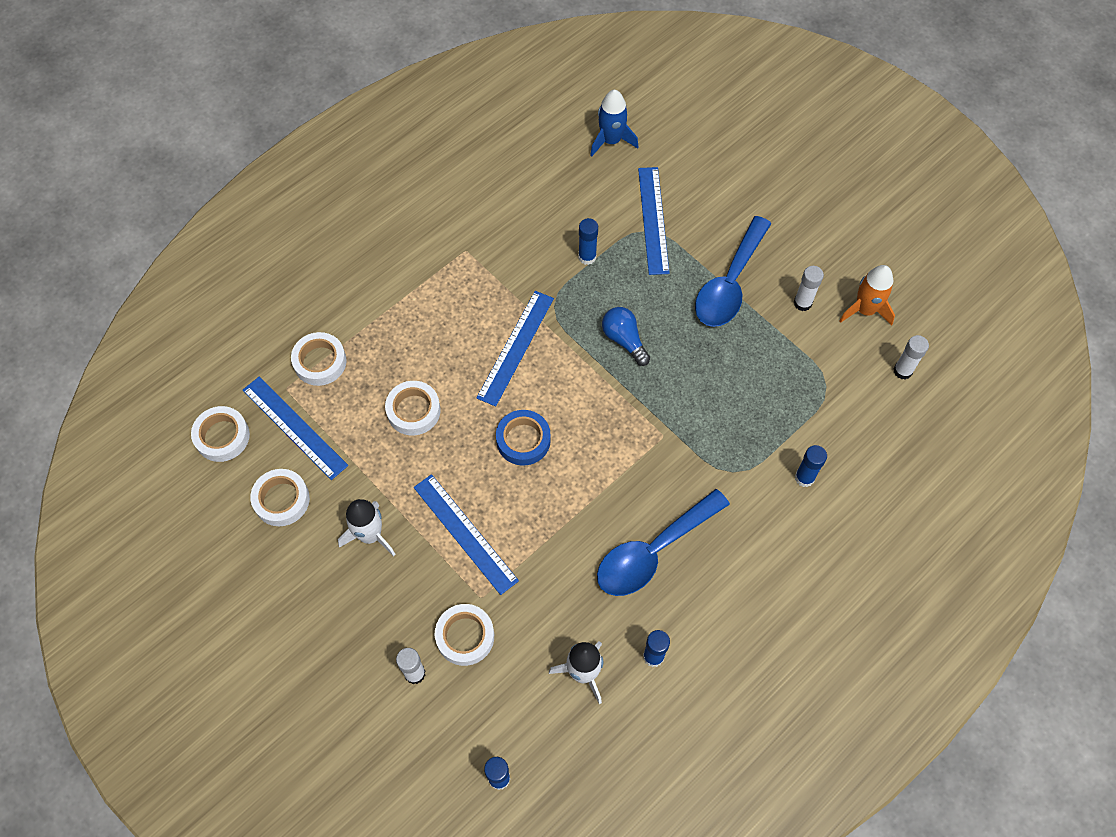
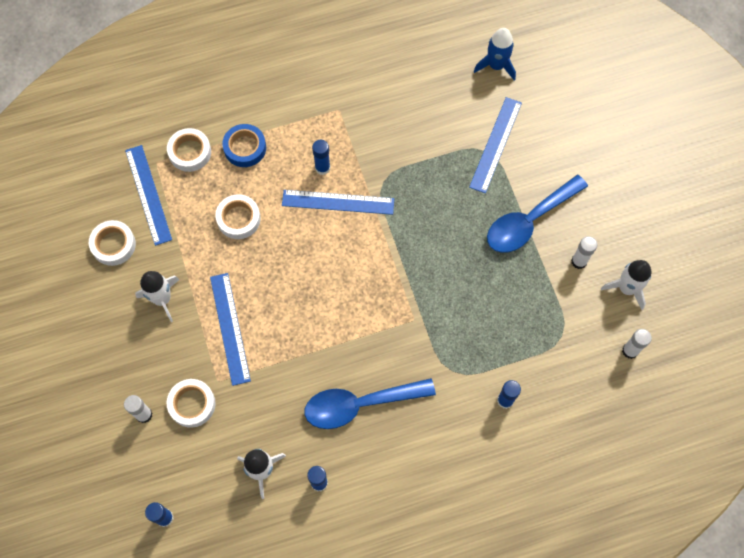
camera: 25 degrees right, 5 degrees up
(222, 436) = (95, 179): white tape -> none
(516, 347) = (338, 202): blue ruler -> blue ruler turned 45 degrees clockwise
(523, 440) = (307, 276): blue tape -> blue tape (245, 148)
(587, 257) = (428, 153): blue glue stick -> blue glue stick (322, 168)
(624, 340) = (423, 231): blue light bulb -> none
(865, 310) = (626, 288): orange rocket -> white rocket

